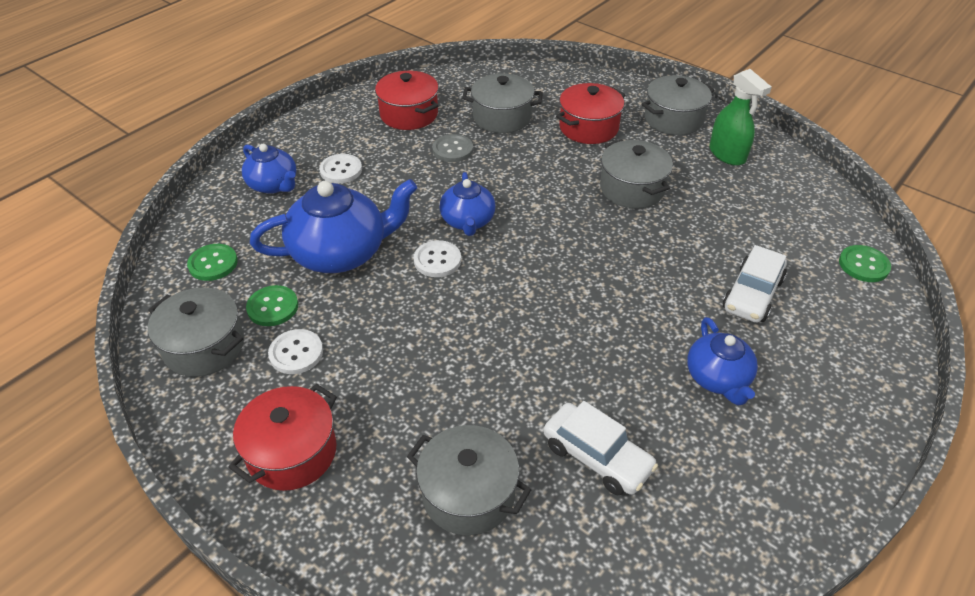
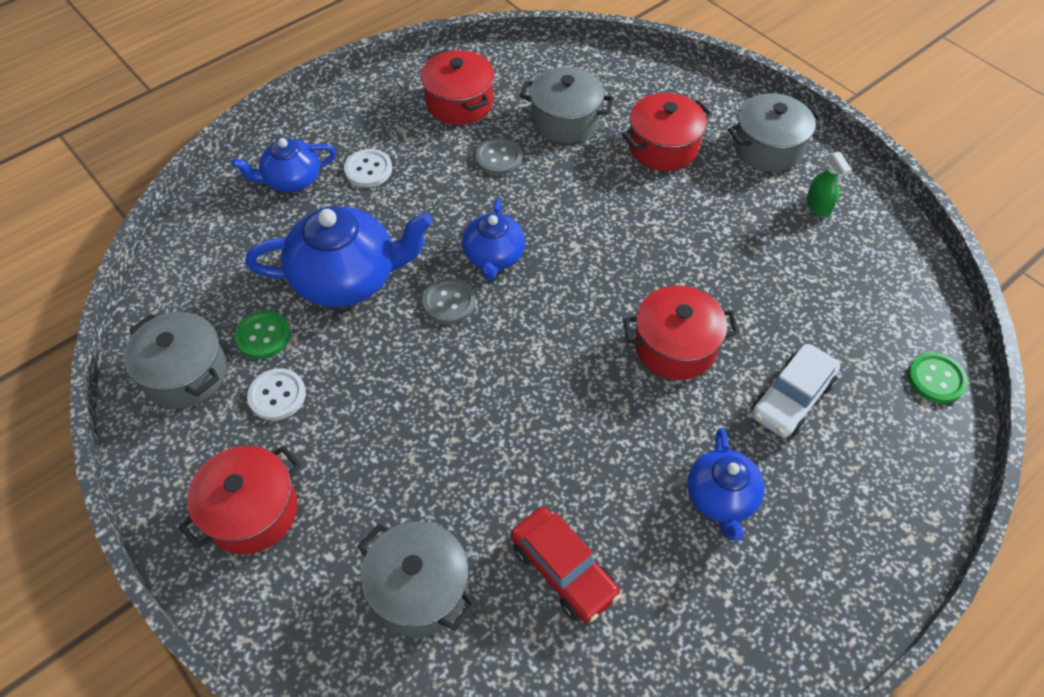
camera: 10 degrees right, 10 degrees up
(213, 263) = (211, 273): green button -> none
(273, 185) = (292, 180): blue teapot -> blue teapot turned 105 degrees clockwise
(437, 260) = (449, 302): white button -> grey button
(597, 457) = (563, 570): white car -> red car
(632, 189) = (691, 238): grey pot -> none
(642, 269) = (675, 346): none -> red pot
(727, 154) = (818, 205): green spray bottle -> green spray bottle, size x0.63

